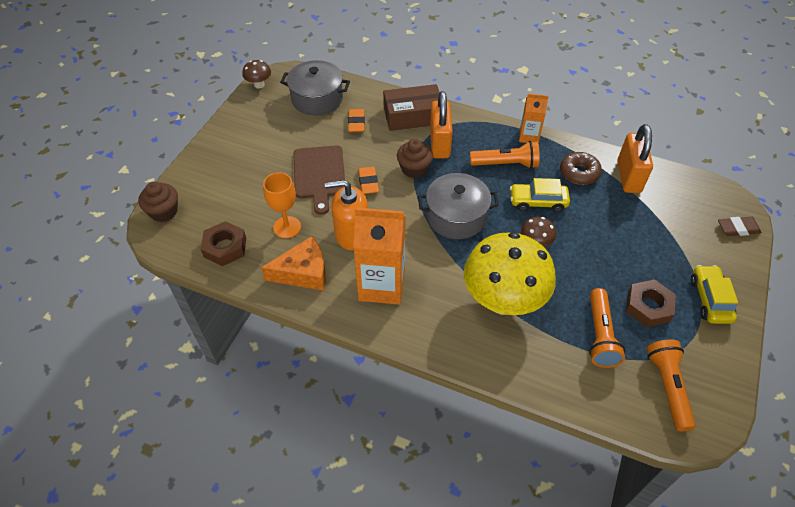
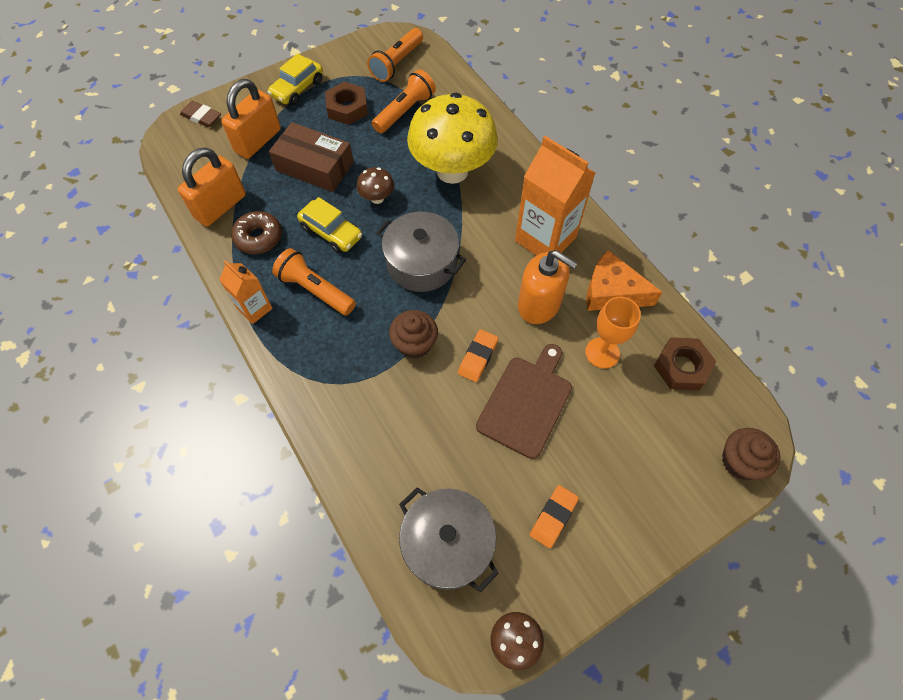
camera: 145 degrees left, 10 degrees up
(356, 123) = (427, 459): orange eraser -> orange eraser (553, 517)
(413, 116) = (349, 424): brown box -> brown box (314, 166)
(439, 143) = (357, 361): orange padlock -> orange padlock (258, 141)

